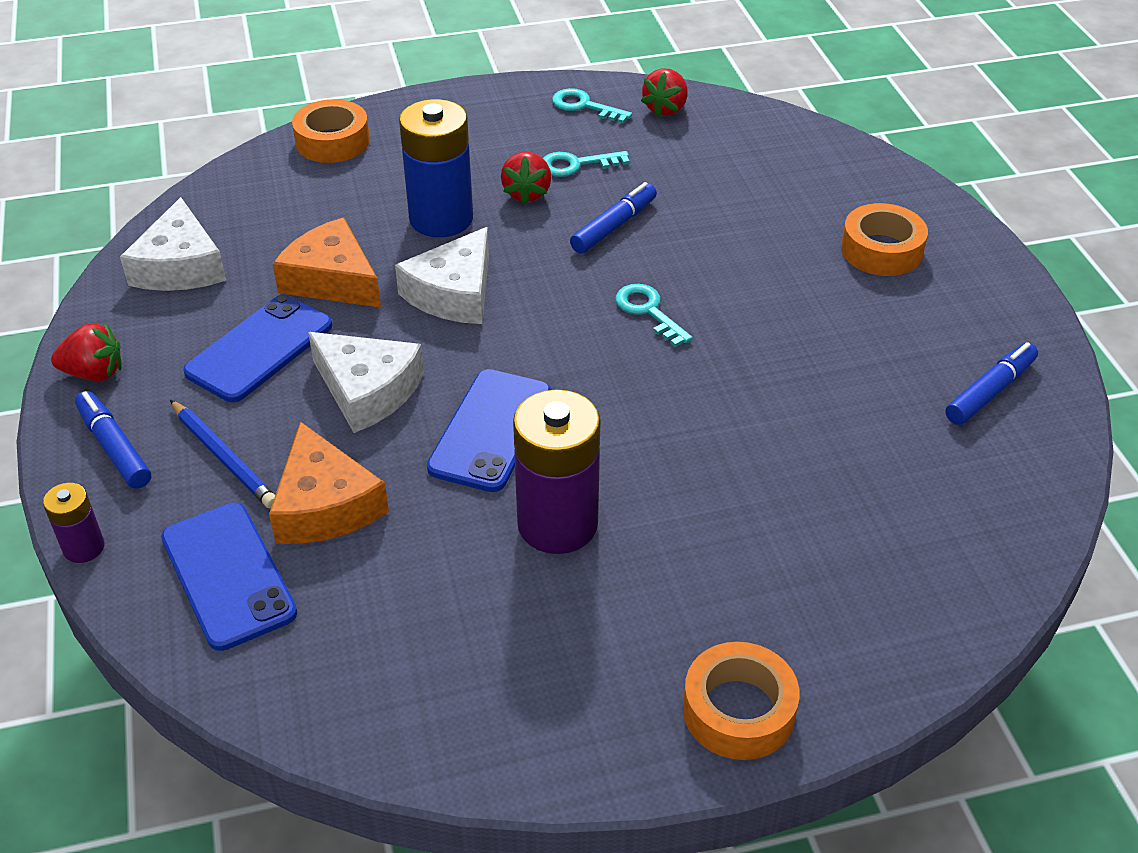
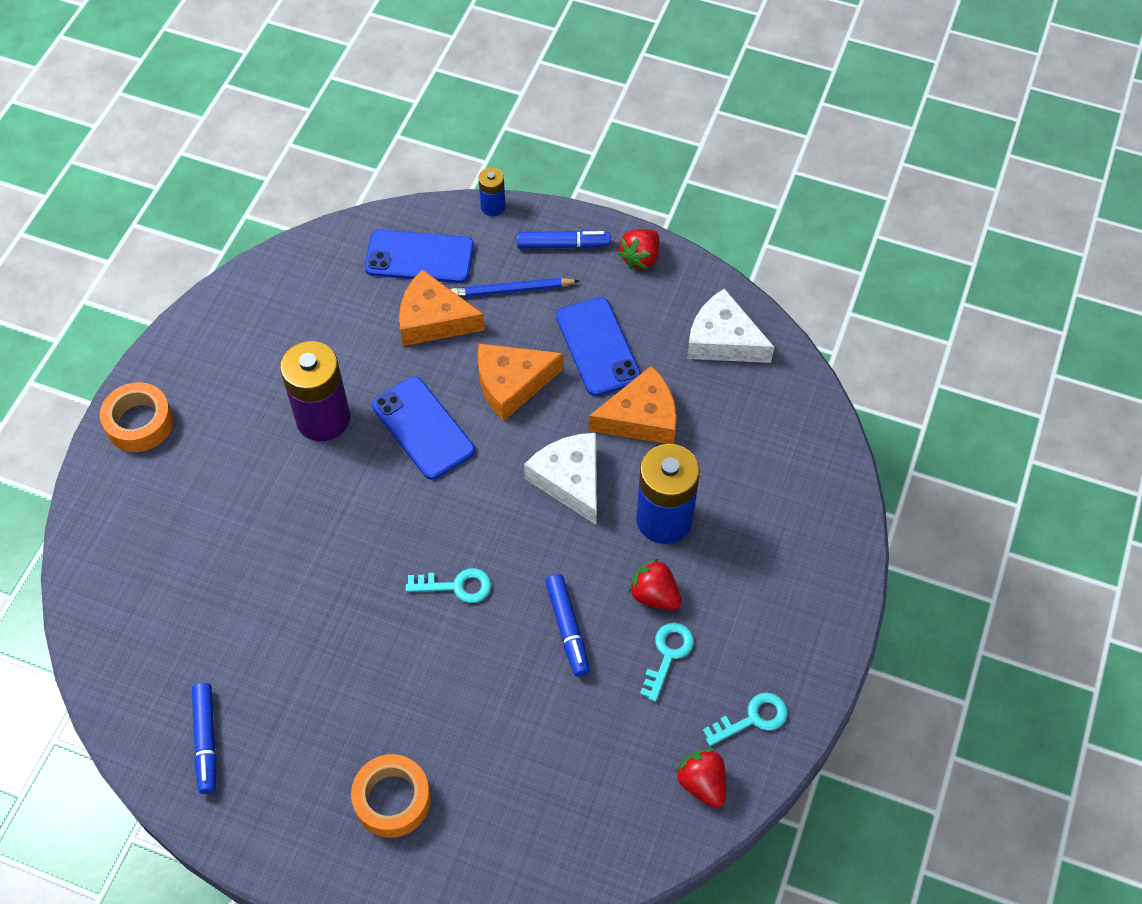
camera: 125 degrees right, 15 degrees up
(84, 547) = (493, 207): purple battery -> blue battery
(332, 141) = (825, 501): orange tape -> none
(367, 390) = (512, 384): white cheese -> orange cheese

